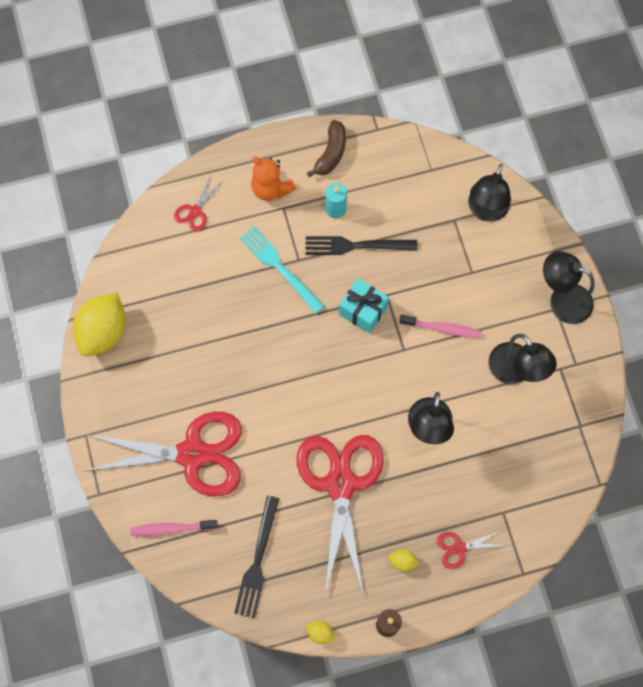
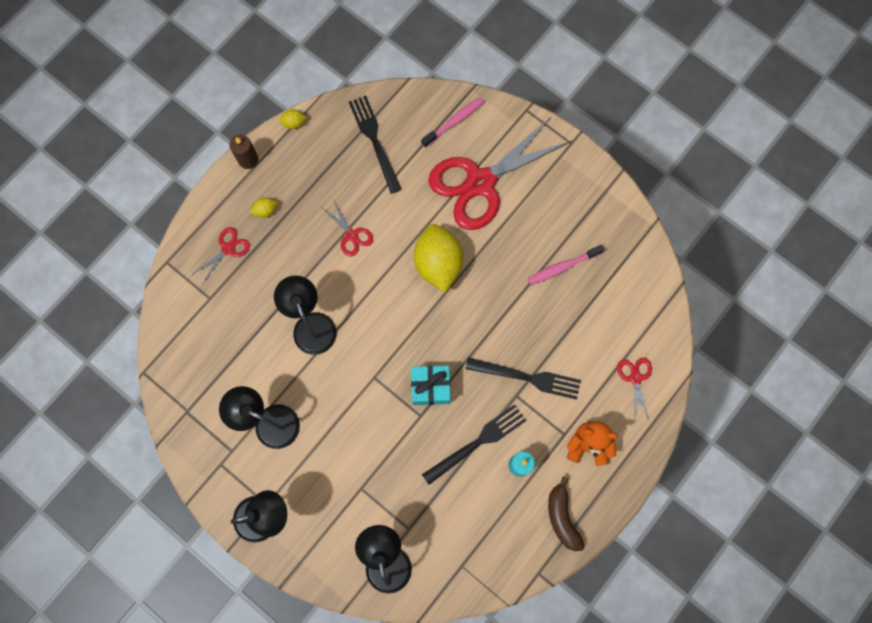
camera: 145 degrees right, 5 degrees up
(103, 332) = (623, 227): yellow lemon -> yellow lemon (438, 264)
(278, 266) = (528, 378): turquoise fork -> black fork
(340, 484) = (351, 235): red scissors -> red scissors, size x0.42
(442, 328) = (353, 418): pink toothbrush -> pink toothbrush (562, 267)

